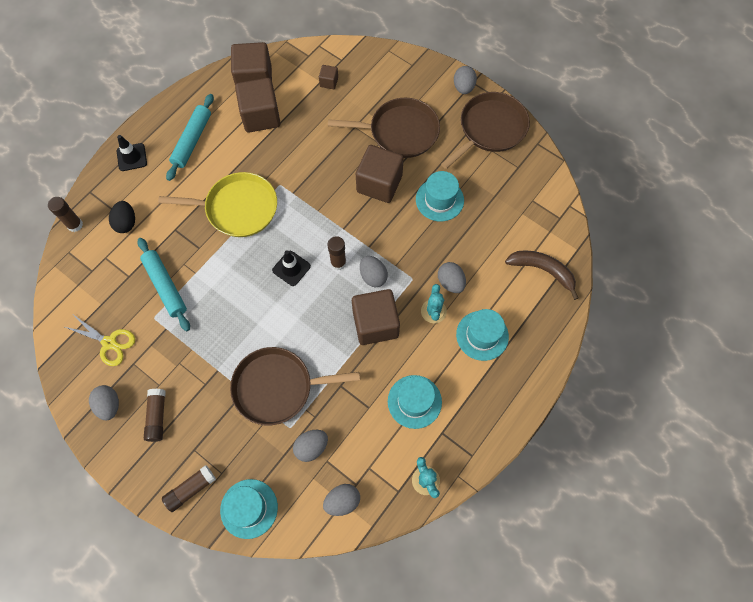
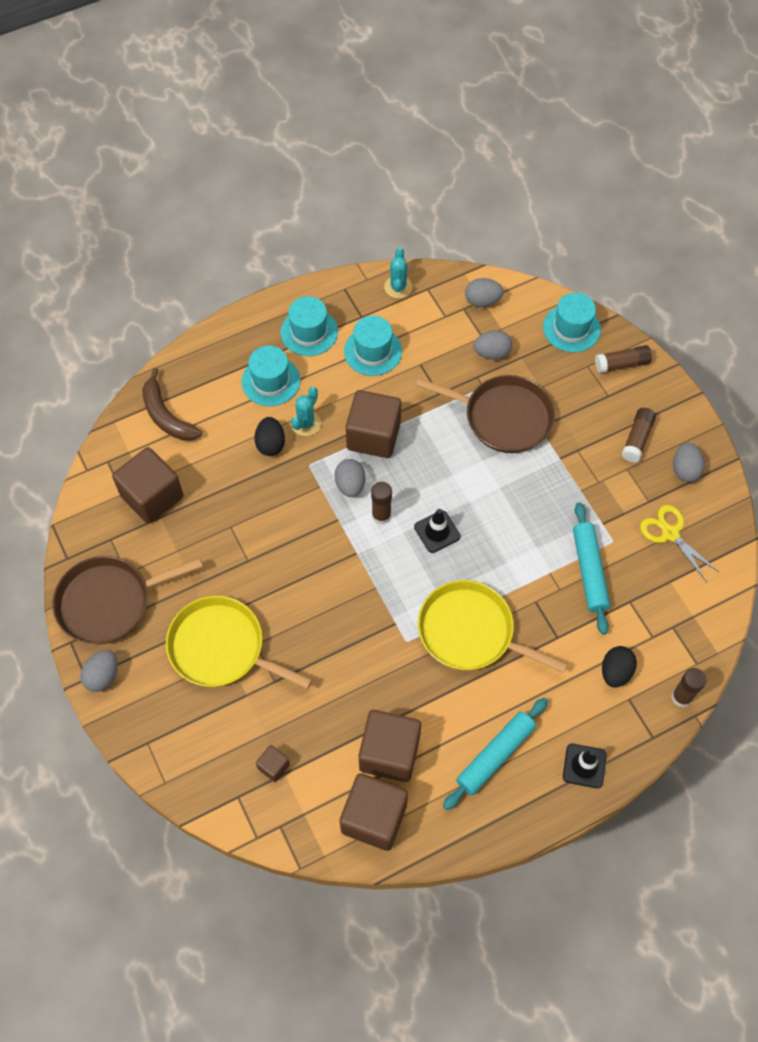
camera: 155 degrees left, 5 degrees down
(379, 184) = (285, 589): brown cube -> brown cube (152, 496)
(400, 132) = (221, 648): brown pan -> yellow pan
(439, 200) = (226, 539): turquoise hat -> turquoise hat (309, 332)
(450, 282) = (270, 444): grey egg -> black egg

